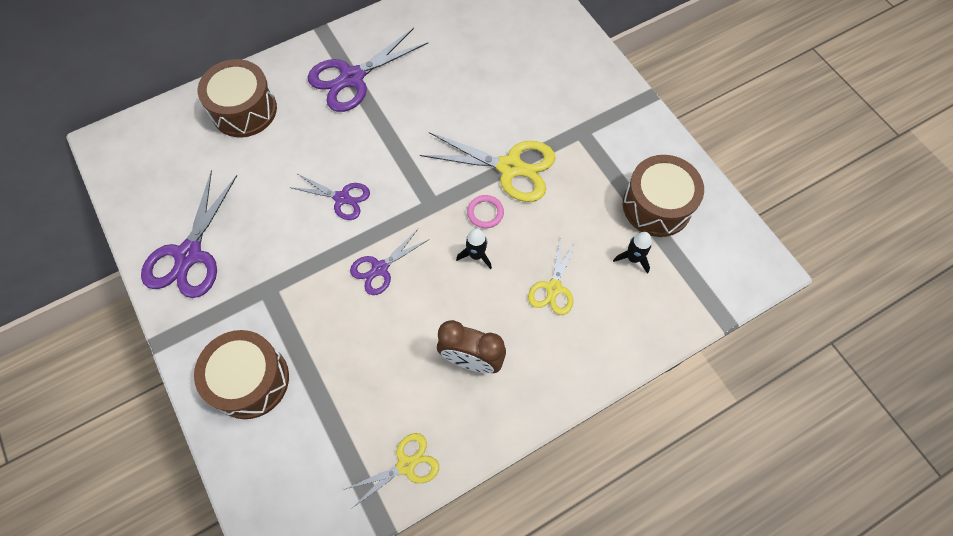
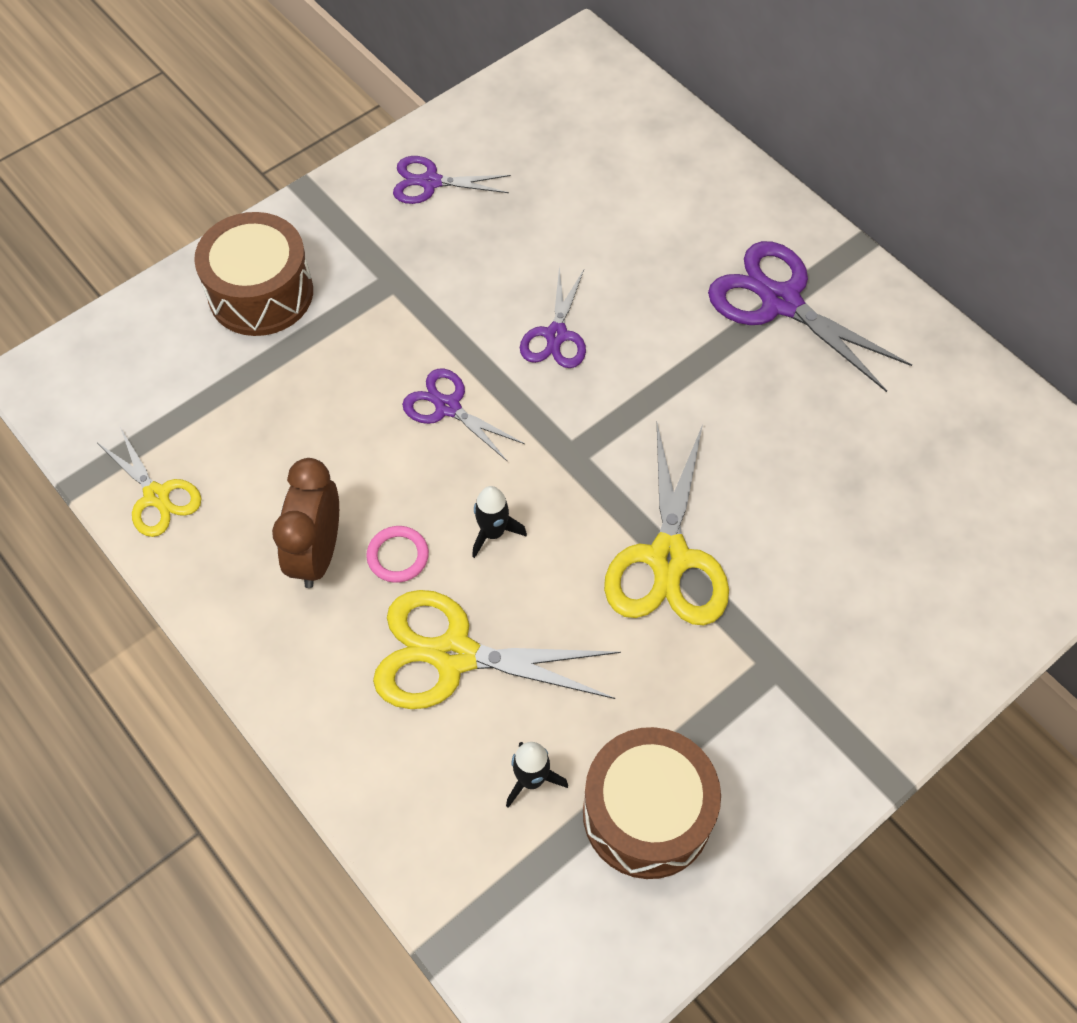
camera: 80 degrees right, 5 degrees down
(189, 255) = (430, 182): purple scissors -> purple scissors, size x0.59
(244, 110) = (679, 182): brown drum -> none
(485, 213) = (572, 534): pink ring -> pink ring (398, 556)
(553, 288) = (454, 655): yellow scissors -> yellow scissors, size x1.69

